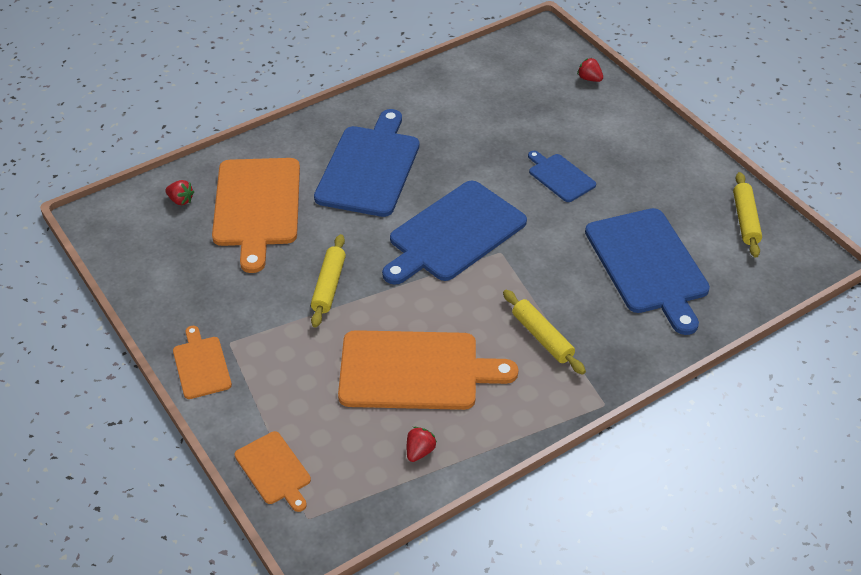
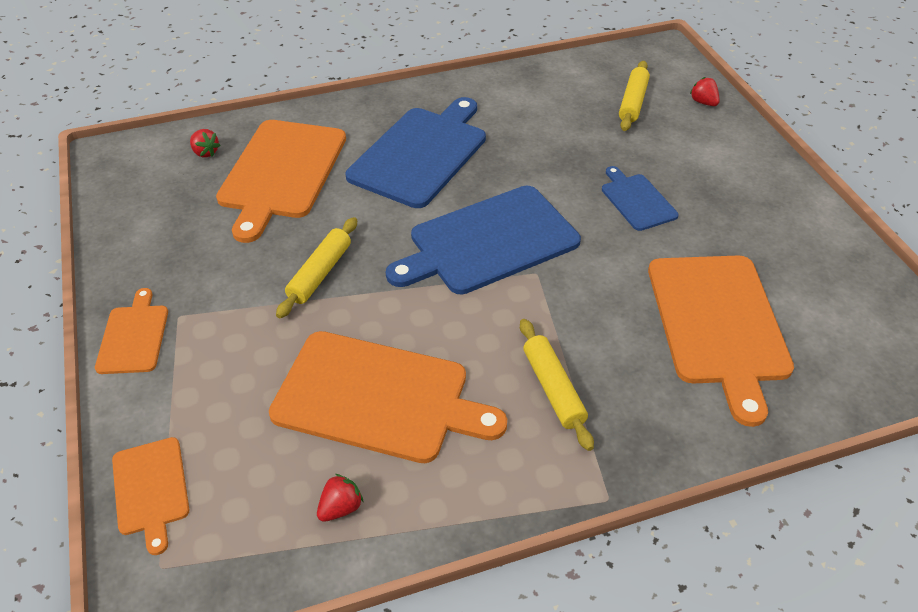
camera: 15 degrees right, 0 degrees up
(648, 265) = (718, 324): blue cutting board -> orange cutting board
(745, 220) = (861, 292): yellow rolling pin -> yellow rolling pin (633, 102)

